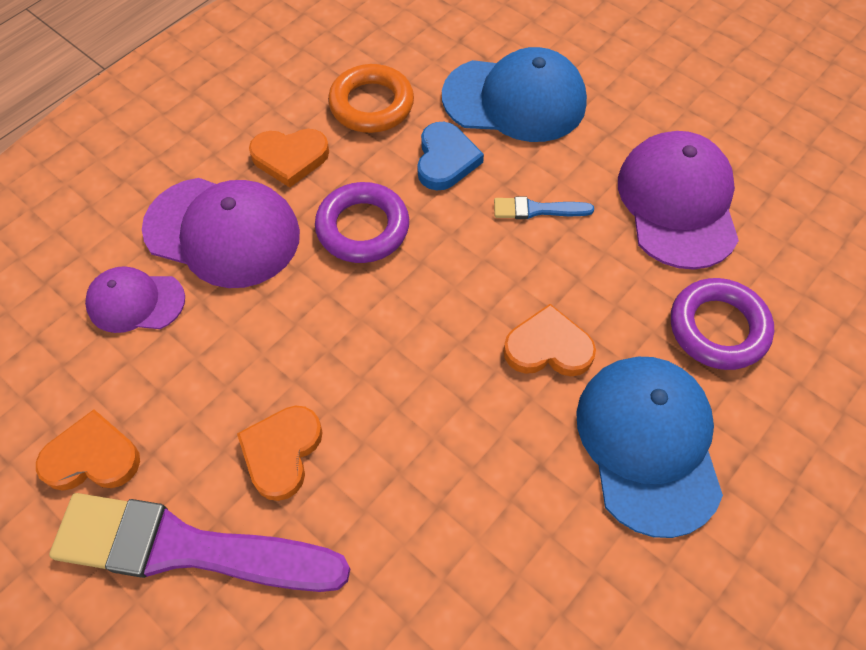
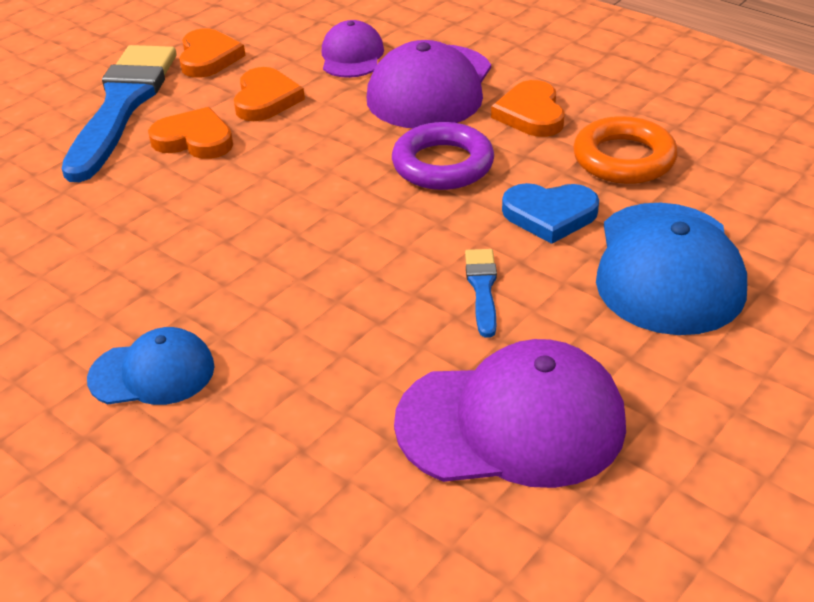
camera: 90 degrees right, 20 degrees down
(187, 548) = (122, 106): purple brush -> blue brush
(548, 347) = (285, 296): orange heart -> orange heart (266, 99)
(648, 444) = (152, 373): blue cap -> blue cap, size x0.58
(718, 328) = (301, 449): purple ring -> none

